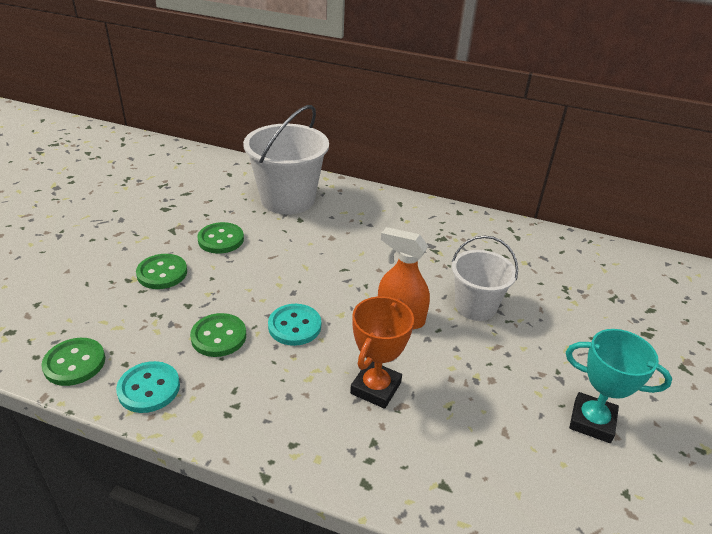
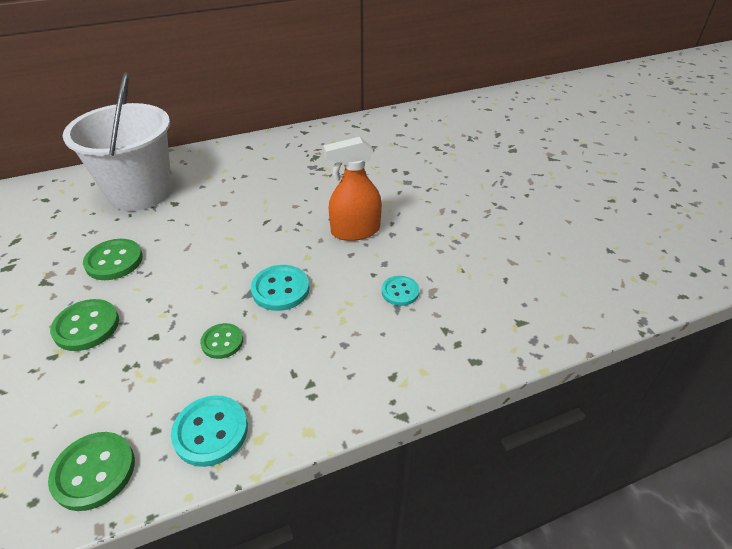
camera: 40 degrees left, 5 degrees up
(218, 336) = (222, 342): green button -> green button, size x0.65
(375, 388) = (400, 292): orange trophy -> turquoise button
(475, 306) = (396, 192): white bucket -> none
(592, 421) = (547, 221): turquoise trophy -> none

